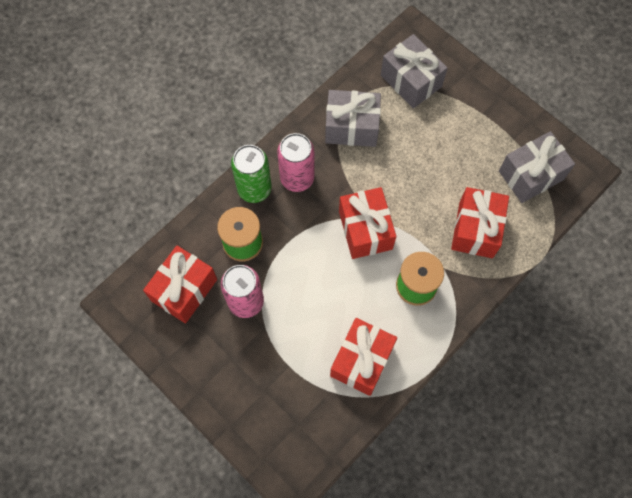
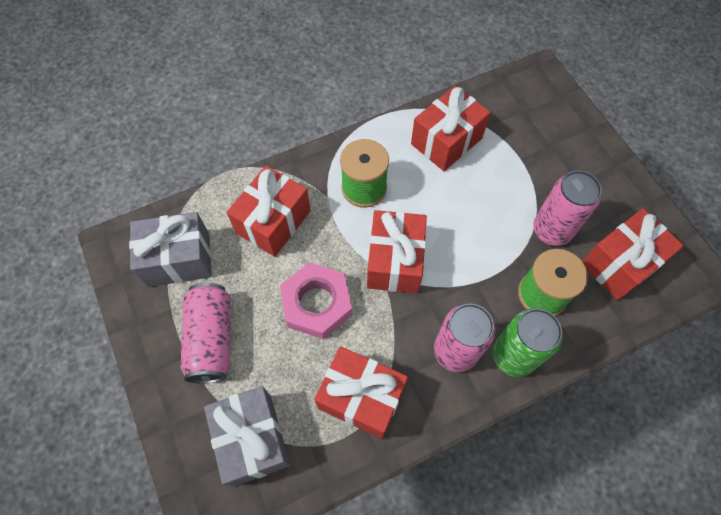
camera: 160 degrees left, 5 degrees down
(351, 127) = (361, 397): grey gift -> red gift
(410, 178) = (317, 304): none -> pink nut
(472, 129) = (211, 339): none -> pink can

